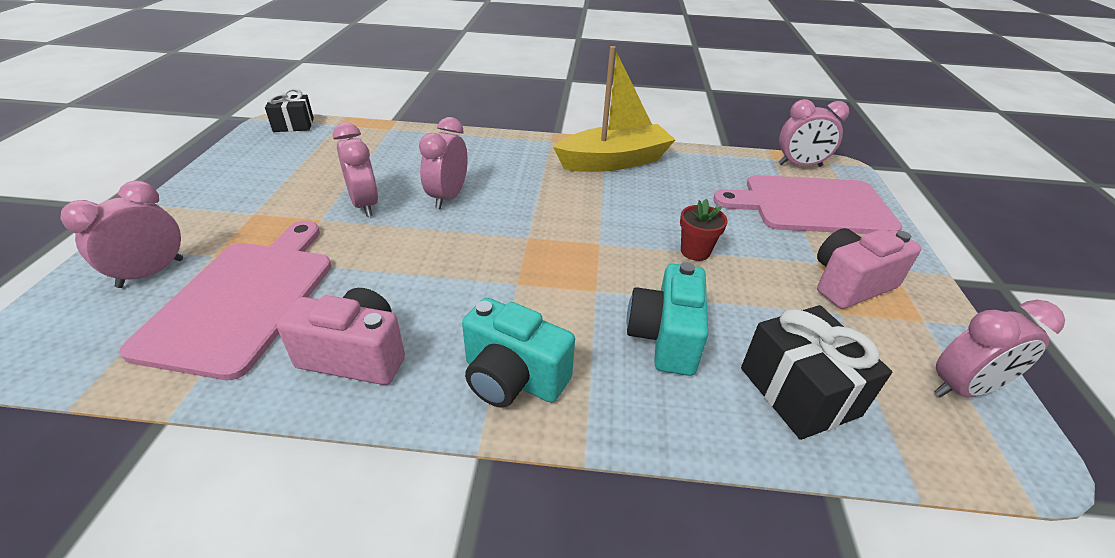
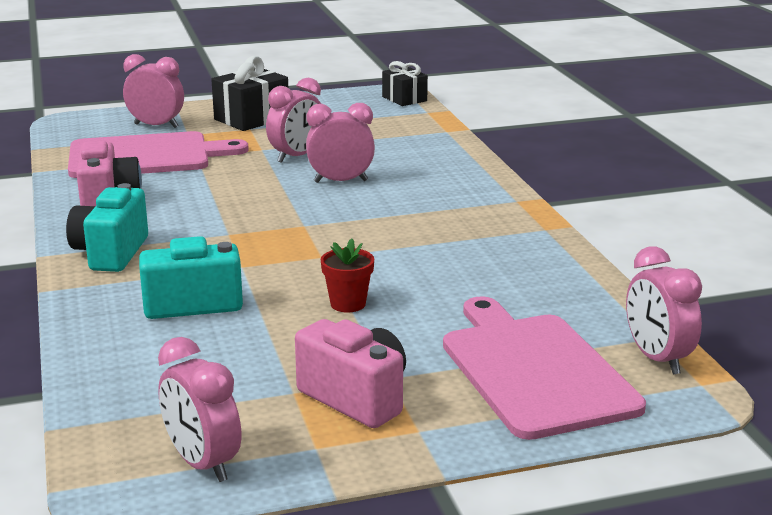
camera: 70 degrees right, 15 degrees down
(614, 161) = (507, 239): yellow boat -> none
(799, 391) = (153, 370): black gift -> black gift (251, 119)

